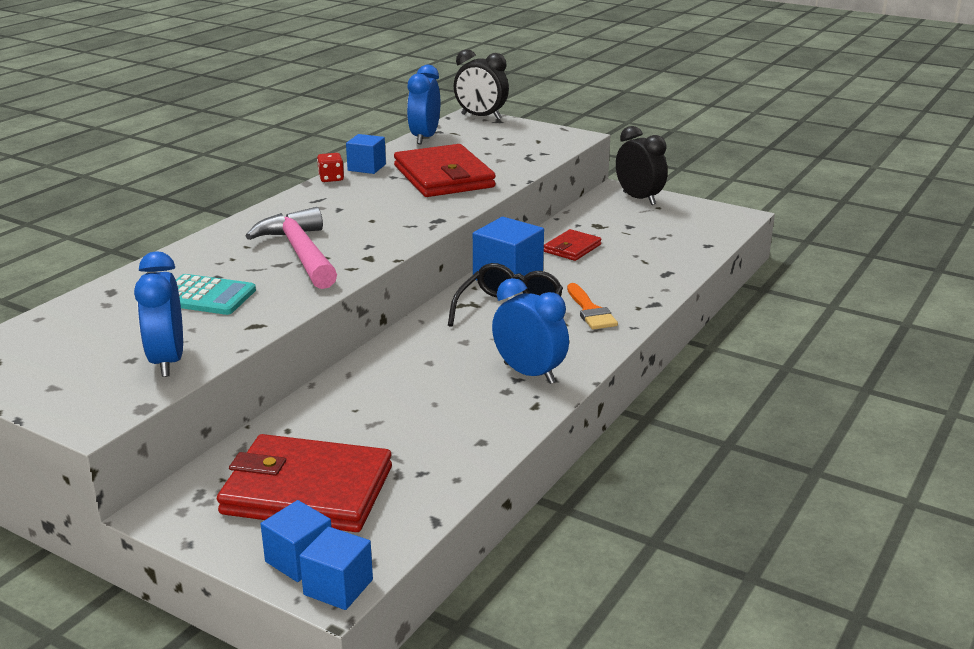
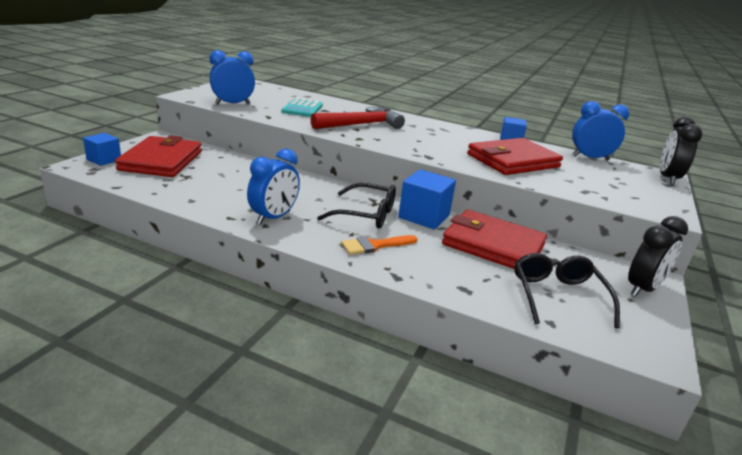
camera: 80 degrees right, 0 degrees up
(300, 253) = (361, 125): pink hammer -> red hammer
(331, 178) = (482, 132): red dice -> none
(338, 587) = (76, 166): blue cube -> none
(572, 248) = (493, 245): red wallet -> red wallet, size x1.98
(664, 235) = (557, 296): none -> black glasses

